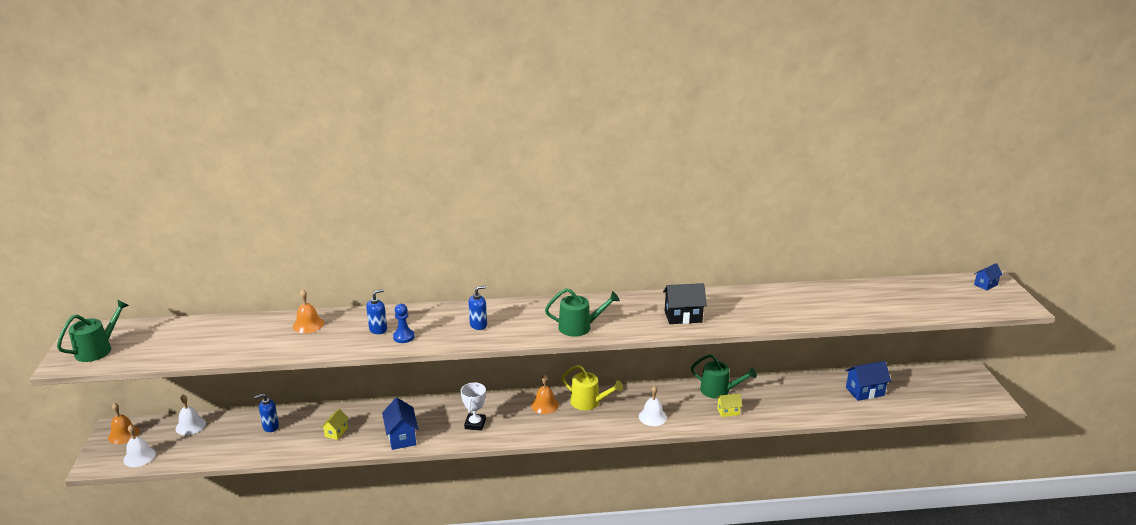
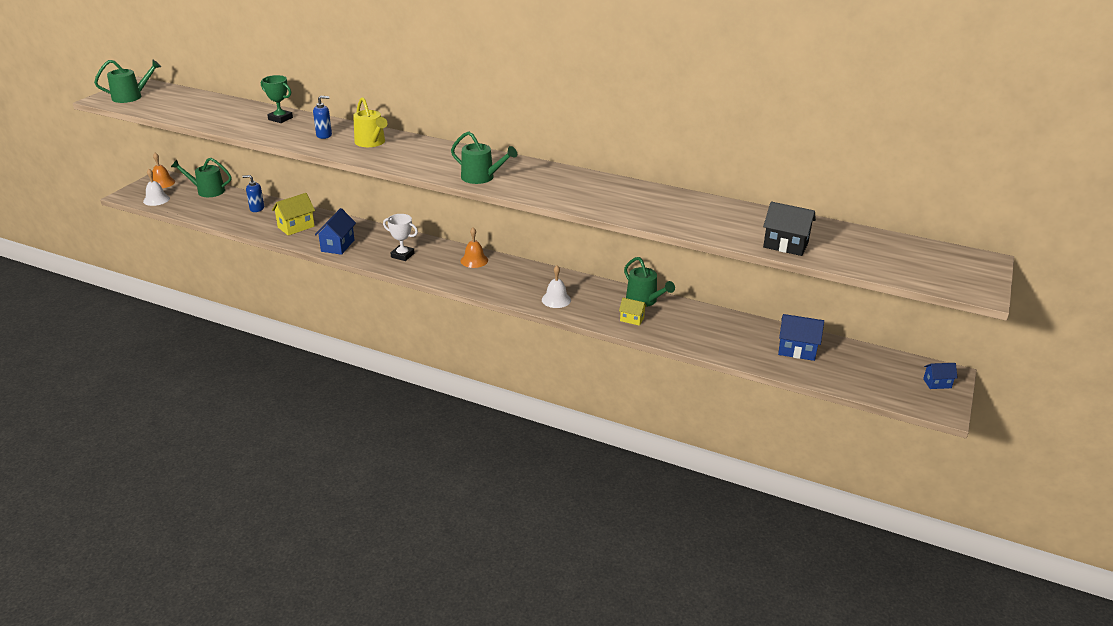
camera: 30 degrees right, 5 degrees up
(190, 426) = (207, 191): white bell -> green watering can
(308, 324) = (280, 118): orange bell -> green trophy
(336, 432) = (296, 227): yellow house -> yellow house, size x1.65
(403, 337) = (335, 145): blue pawn -> none
(475, 424) = (402, 255): white trophy -> white trophy turned 75 degrees clockwise
(478, 325) = (402, 153): blue soap dispenser -> none
(588, 402) = (513, 270): yellow watering can -> yellow watering can (371, 142)
(683, 317) = (585, 196): black house -> black house (785, 245)
(985, 284) = (965, 261): blue house -> blue house (937, 383)

